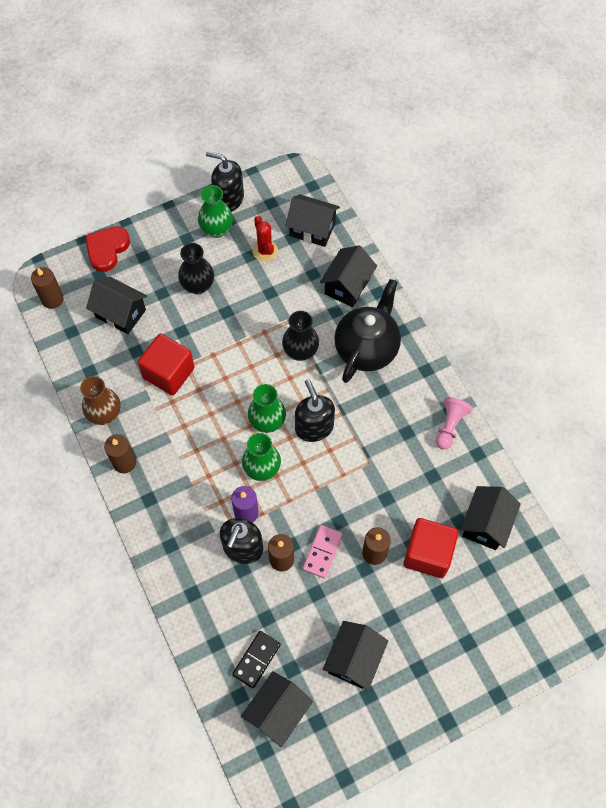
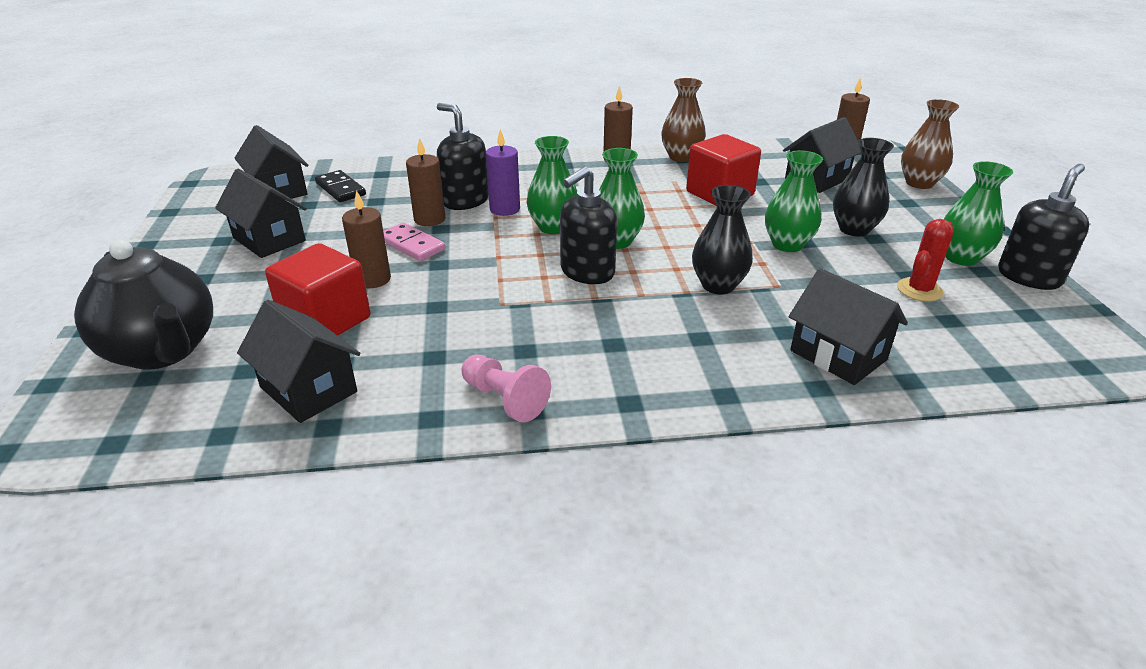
camera: 110 degrees right, 30 degrees down
(107, 249) = (919, 183): red heart -> brown vase
(234, 321) = (787, 244): none -> green vase
(265, 251) = (919, 290): red cactus -> red cactus turned 45 degrees counterclockwise
(312, 229) = (972, 344): black house -> none
(314, 427) = (587, 272): black soap dispenser -> black soap dispenser turned 135 degrees clockwise
(366, 349) = (700, 346): black teapot -> black teapot (163, 351)

